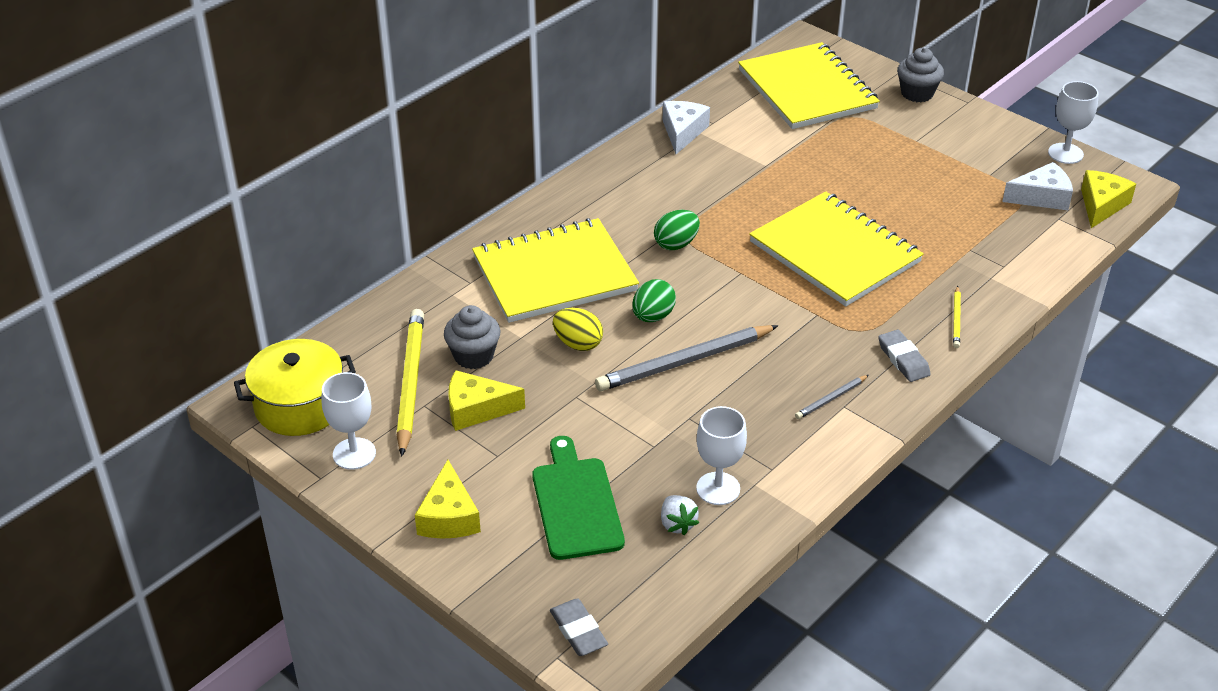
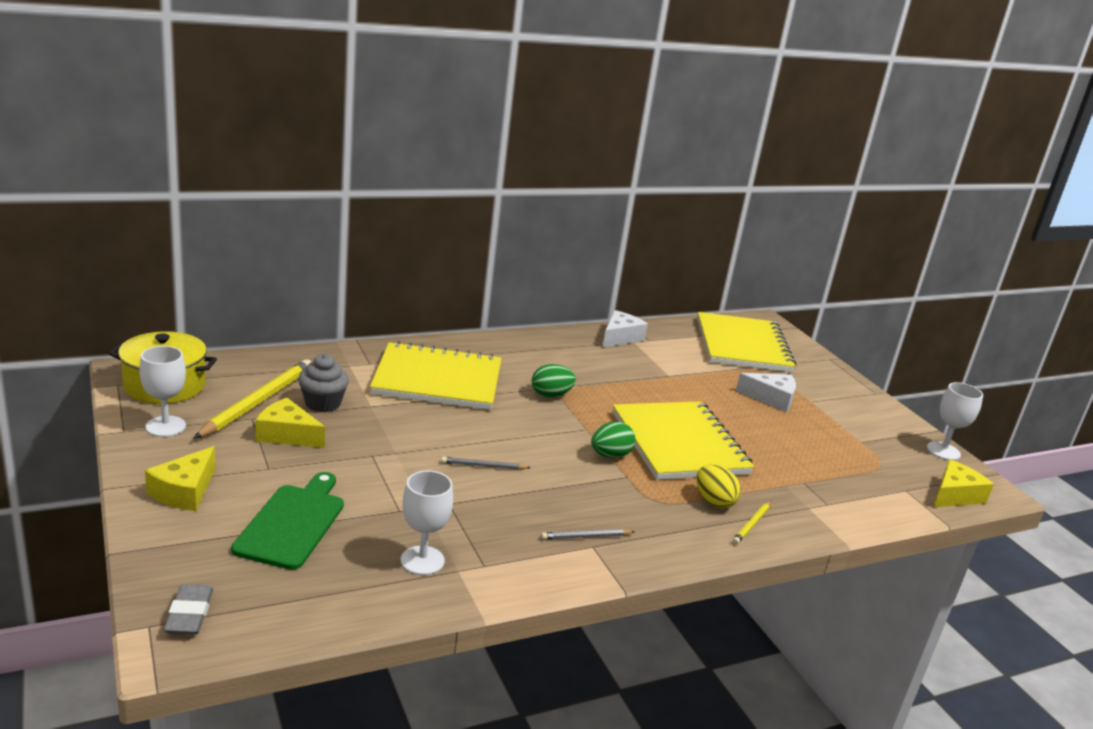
camera: 20 degrees right, 15 degrees down
(578, 344) = (410, 425): yellow egg -> yellow egg (714, 501)
(653, 316) = (487, 430): green egg -> green egg (610, 455)
(677, 524) = (360, 571): white strawberry -> none
(685, 361) = (483, 466): grey pencil -> grey pencil, size x0.47
(903, 359) = (677, 534): grey eraser -> none
(917, 93) = (834, 375): grey cupcake -> none
(1041, 197) = (899, 471): white cheese -> white cheese (771, 398)

